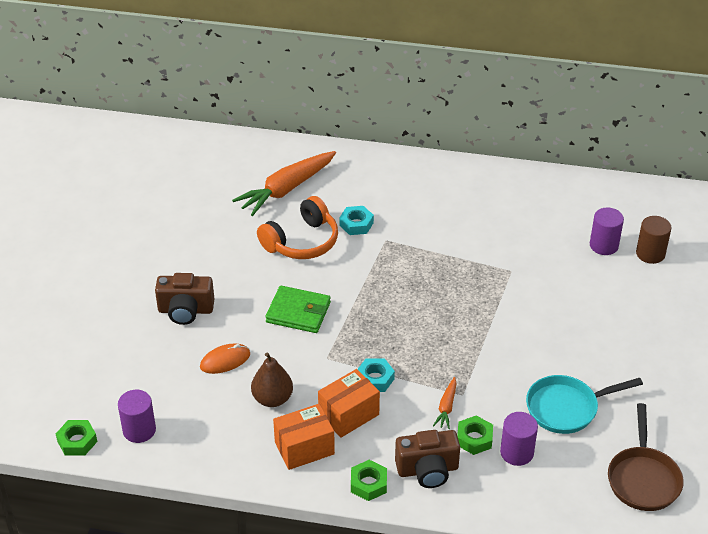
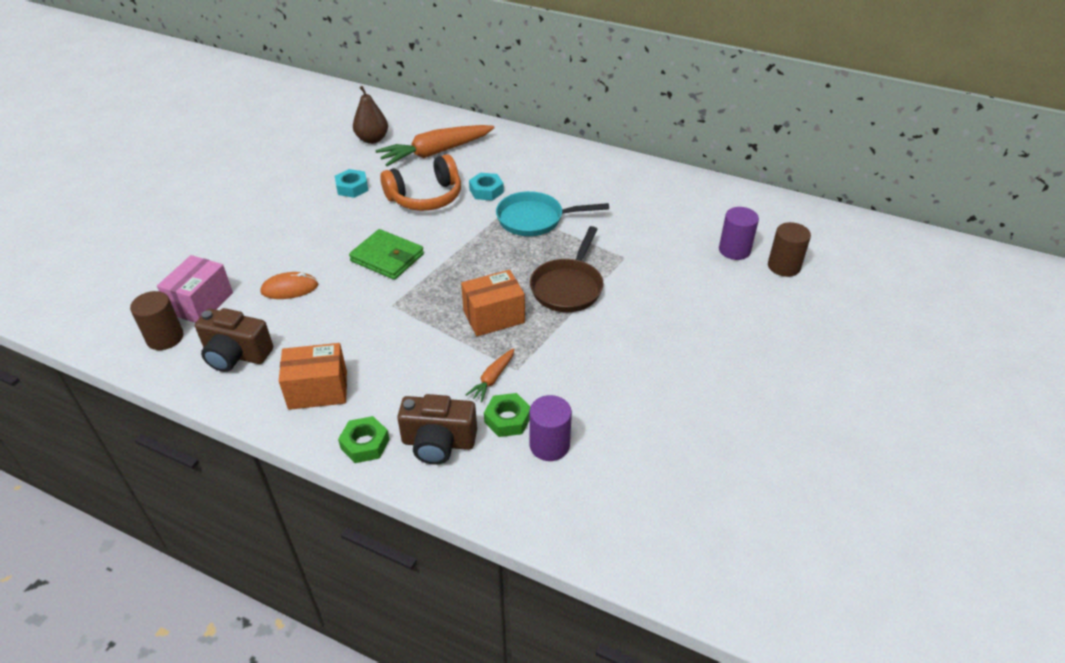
camera: 15 degrees right, 0 degrees up
(77, 441) = (99, 336): green nut -> none
(139, 430) = (165, 338): purple cylinder -> brown cylinder
(151, 391) = (201, 303): none -> pink box
(185, 310) = (281, 237): brown camera -> brown camera (236, 355)
(272, 399) = (314, 334): brown pear -> brown pear (372, 139)
(348, 414) = (383, 365): orange box -> orange box (494, 317)
(375, 379) = (430, 335): turquoise nut -> turquoise nut (352, 187)
(566, 408) = (628, 407): turquoise pan -> turquoise pan (534, 219)
(643, 479) = (691, 510): brown pan -> brown pan (568, 287)

